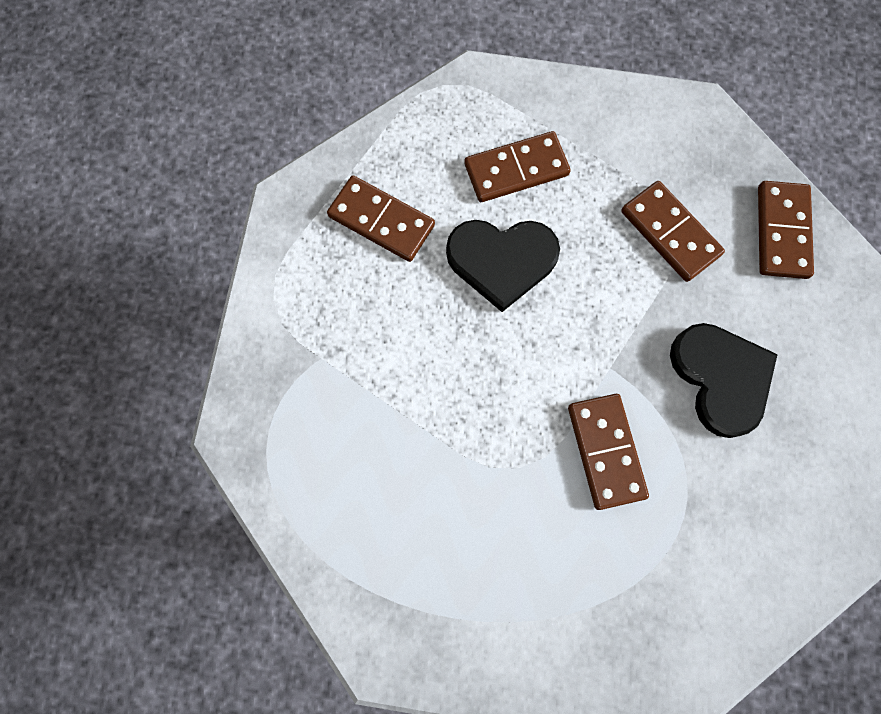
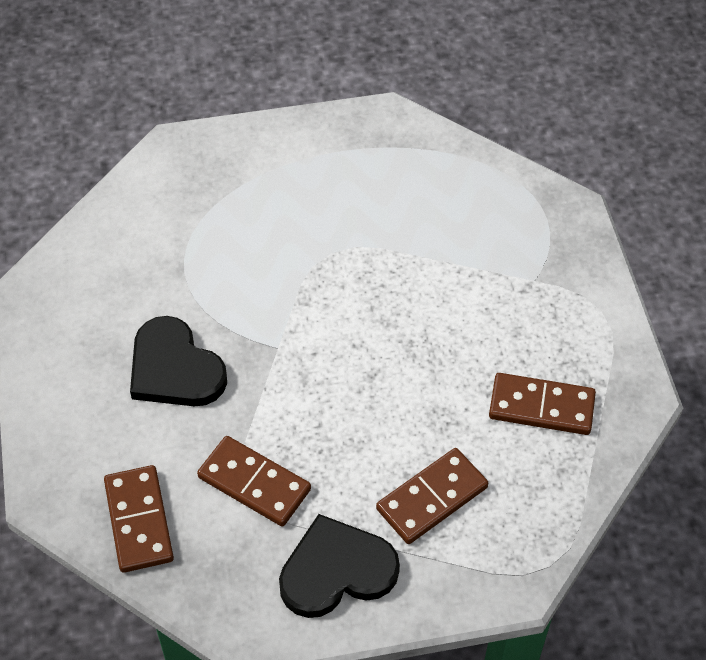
camera: 160 degrees right, 20 degrees down
(501, 261) = (410, 406): black heart -> black heart (336, 570)
(606, 451) = (262, 284): brown domino -> none

